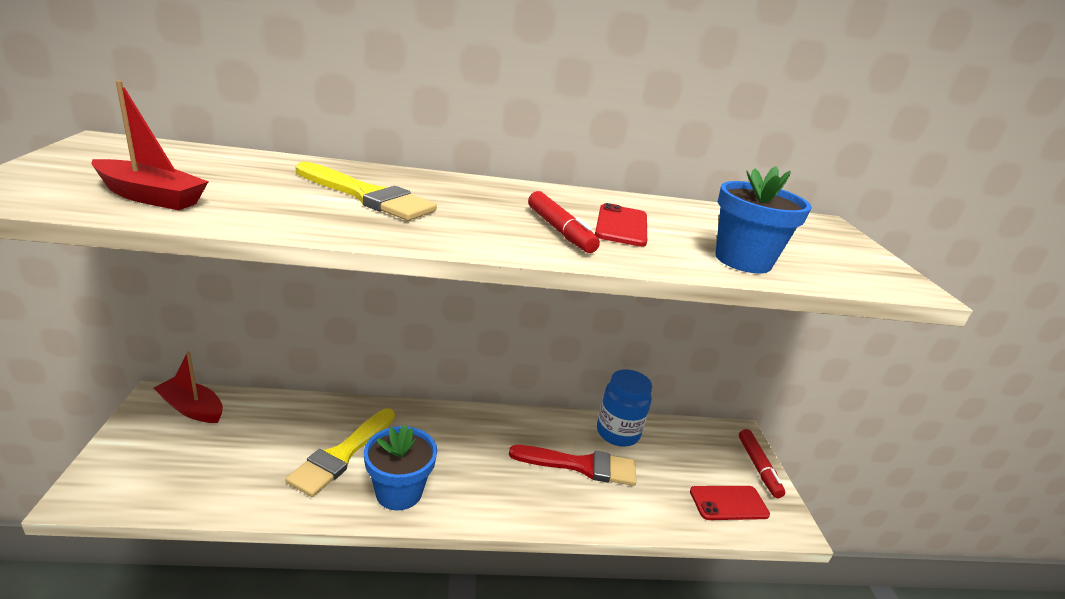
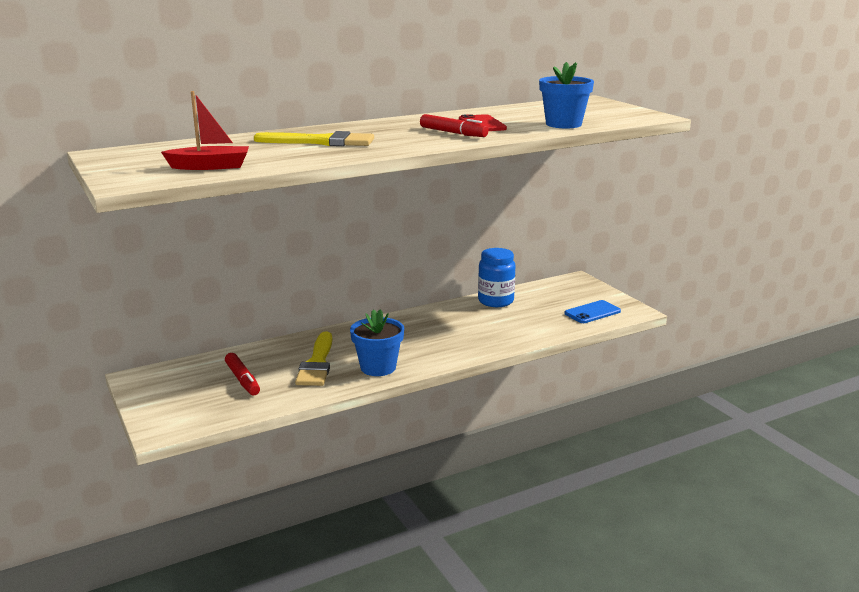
camera: 20 degrees left, 5 degrees down
(192, 408) = (172, 375): red boat -> none
(580, 465) = (485, 323): red brush -> none
(728, 503) = (592, 312): red phone -> blue phone
(758, 467) = (599, 292): red marker -> red marker (242, 380)

